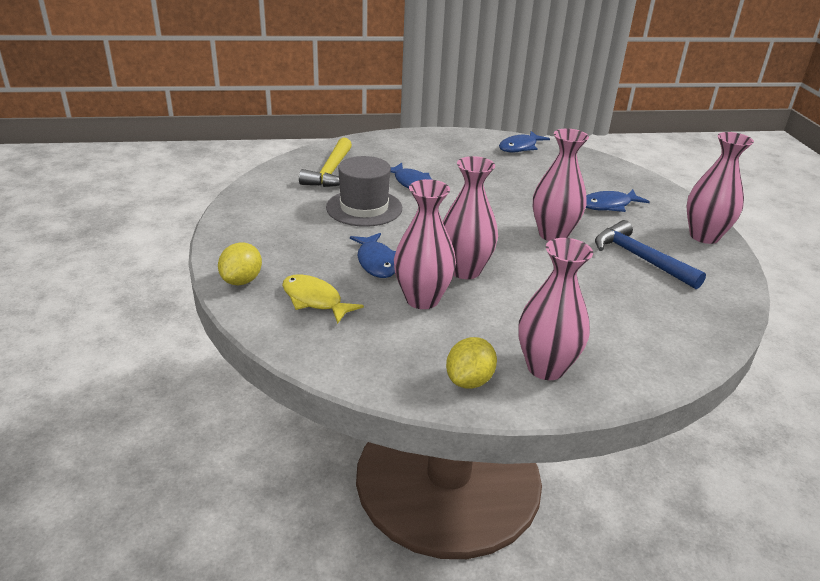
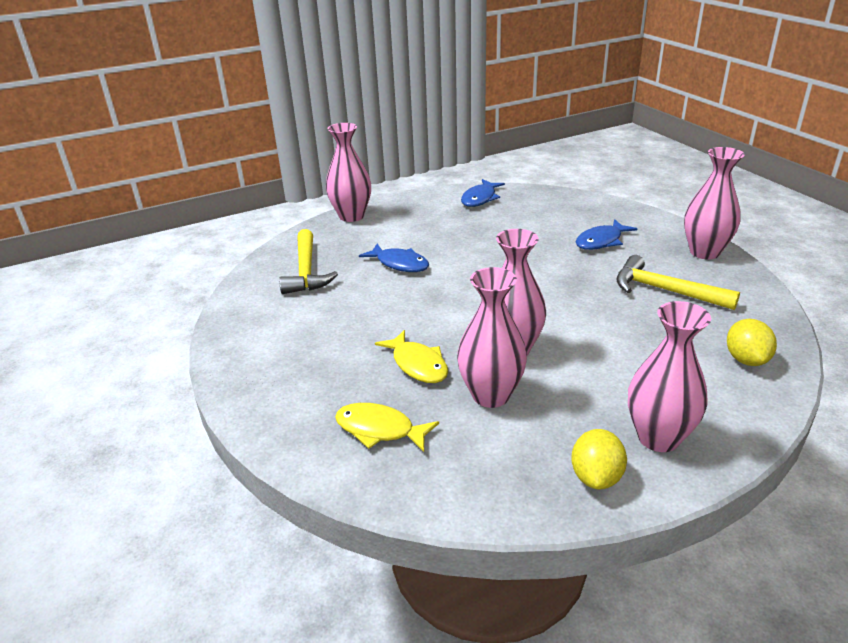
camera: 15 degrees left, 0 degrees up
(242, 280) = (284, 429): yellow lemon -> yellow lemon (746, 359)
(364, 208) = (366, 304): grey hat -> none
(376, 262) = (417, 364): blue fish -> yellow fish
(553, 234) = (571, 286): pink vase -> pink vase (351, 216)
(639, 258) = (664, 290): blue hammer -> yellow hammer

